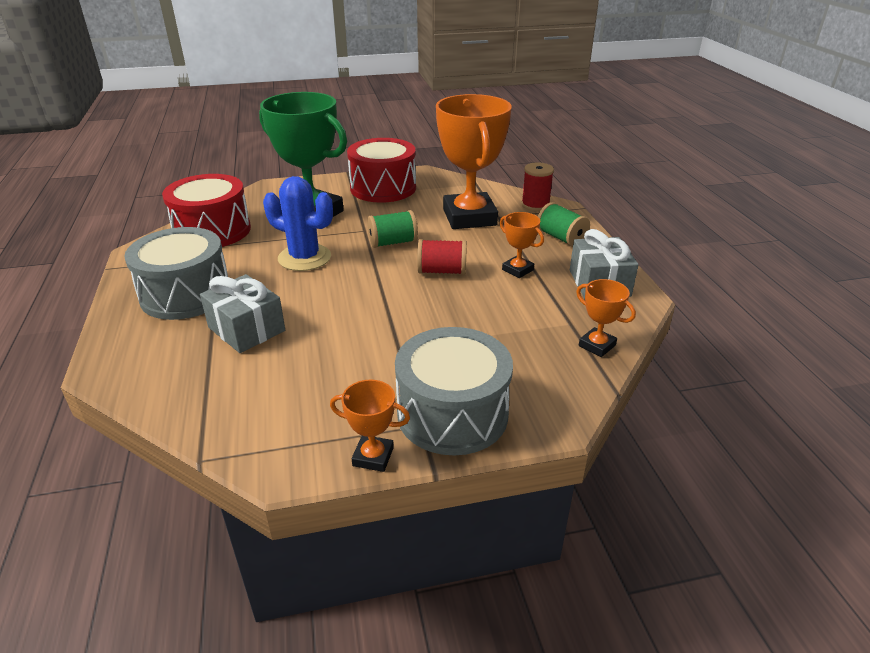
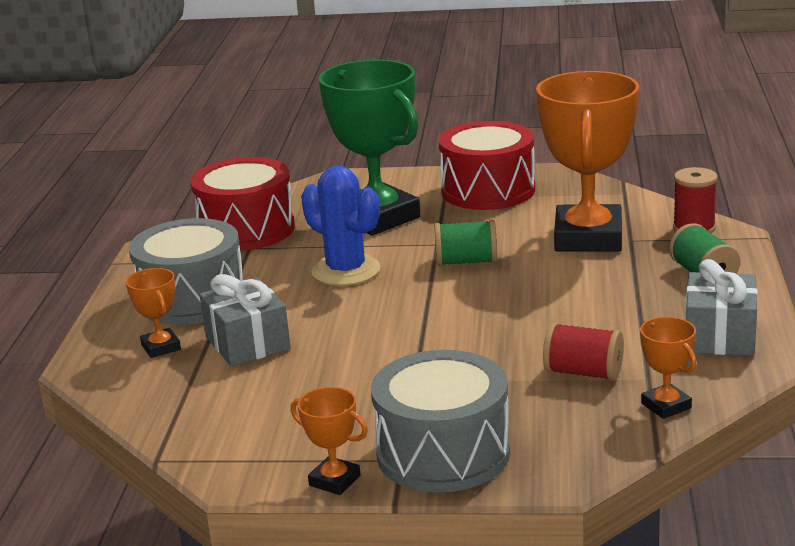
camera: 20 degrees right, 10 degrees down
(442, 271) = (513, 302): red spool -> red spool (583, 373)
(517, 270) = (616, 309): orange trophy -> orange trophy (161, 347)

